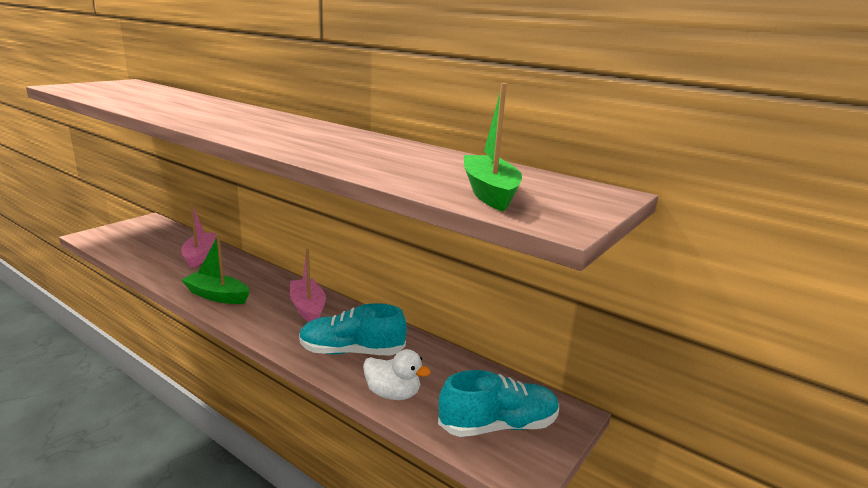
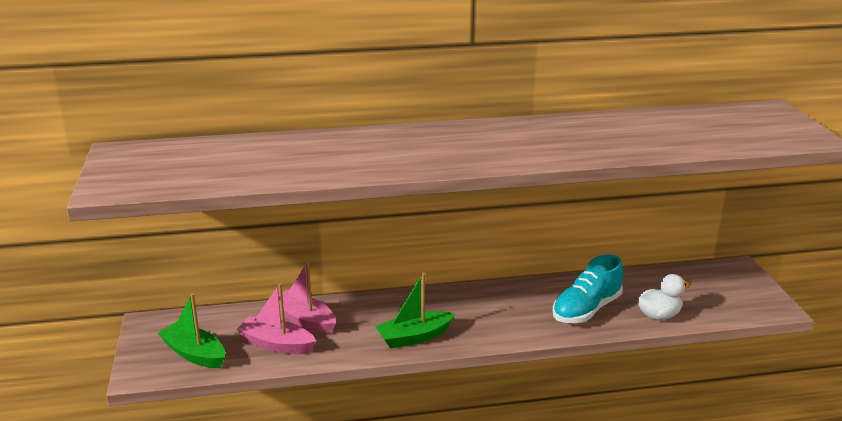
camera: 45 degrees left, 5 degrees up
(308, 308) = (493, 302): pink boat -> pink boat (276, 344)
(489, 193) = (747, 135): green boat -> green boat (194, 354)
(498, 426) = (729, 295): turquoise shoe -> none

